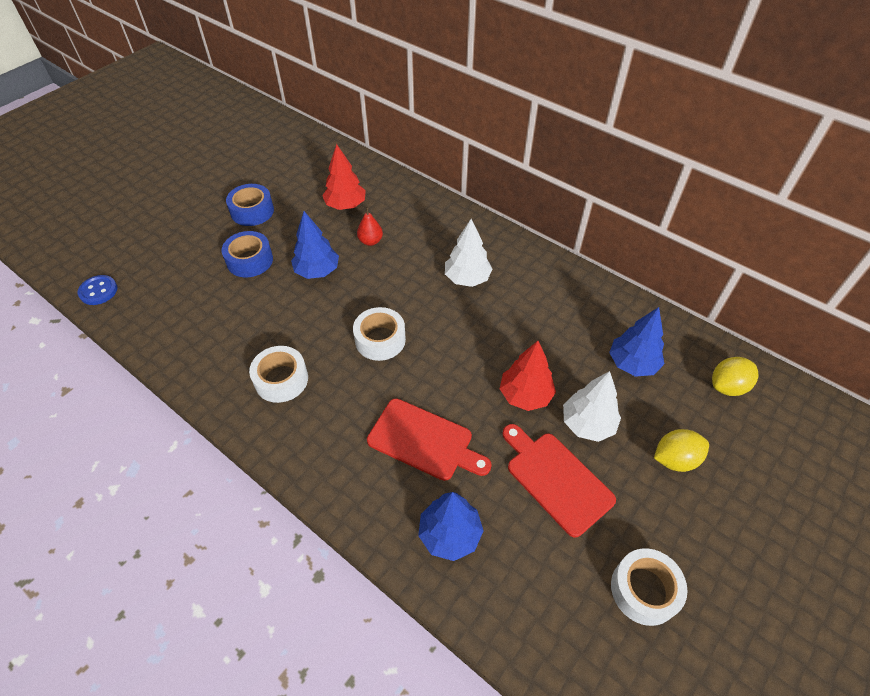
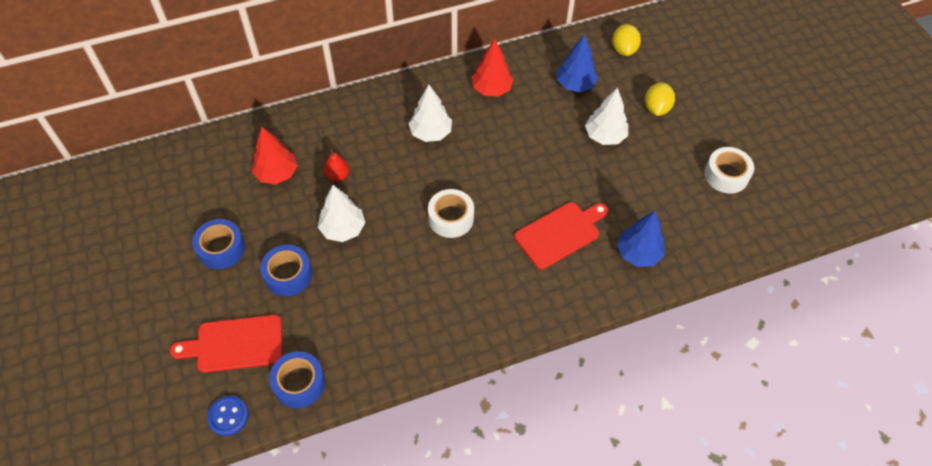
camera: 60 degrees left, 5 degrees up
(146, 319) = (299, 383): none -> blue tape
(281, 379) = (444, 302): white tape -> none
(317, 271) = (343, 229): blue tree -> white tree
(525, 395) = (561, 156): red tree -> red tree (492, 89)
(556, 479) = (633, 176): red cutting board -> red cutting board (235, 344)

